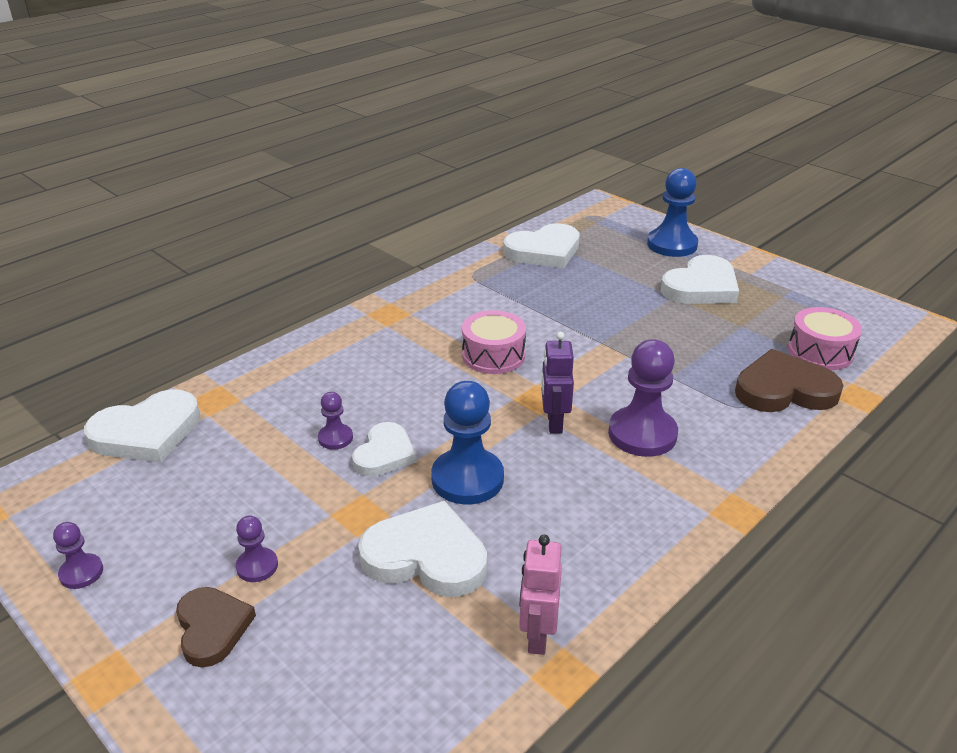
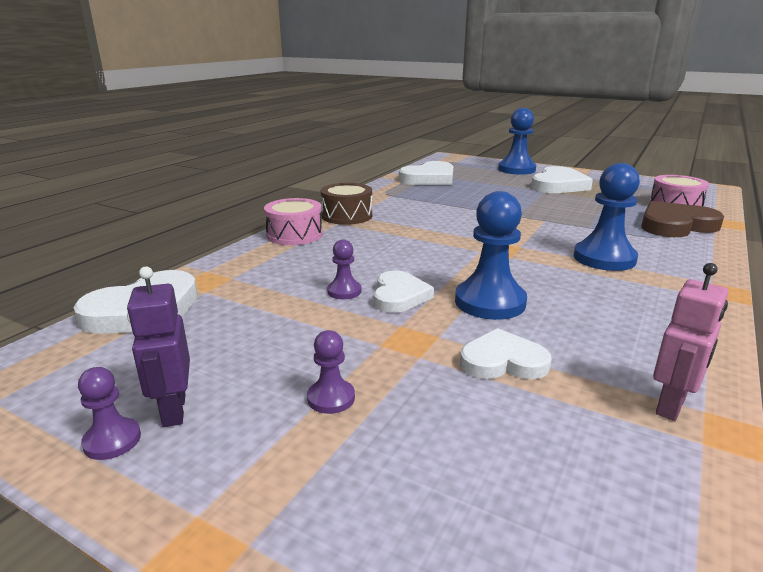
camera: 15 degrees left, 10 degrees down
(212, 628) = (314, 466): brown heart -> none
(403, 314) = (347, 216): none -> brown drum
(426, 556) = (503, 361): white heart -> white heart, size x0.64
(493, 355) = (441, 230): pink drum -> pink drum (294, 235)
(537, 636) = (671, 406): pink robot -> pink robot turned 135 degrees counterclockwise
(554, 423) = (528, 260): purple robot -> purple robot (173, 410)
(642, 434) = (604, 258): purple pawn -> blue pawn

